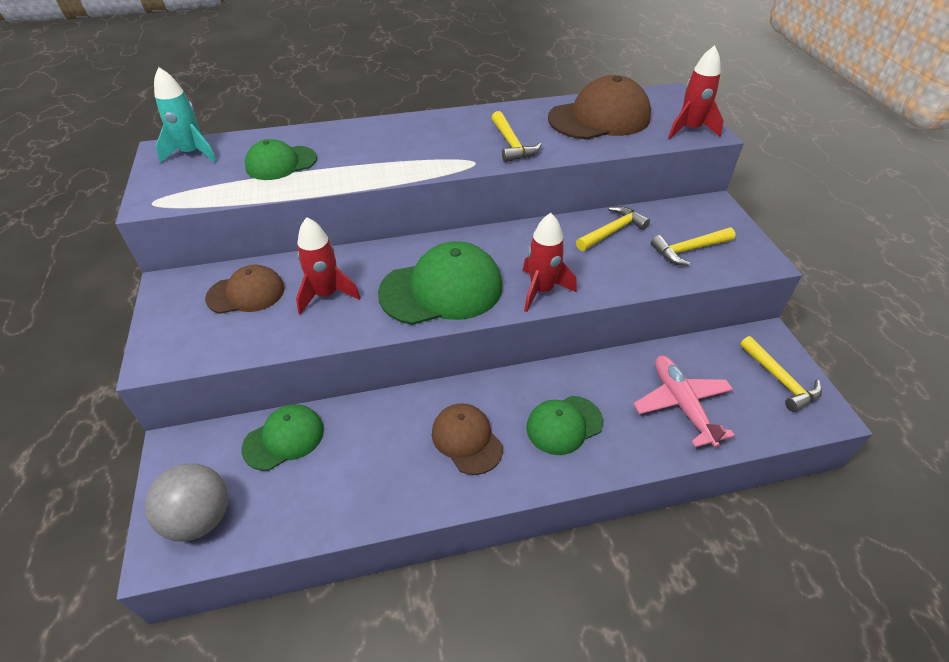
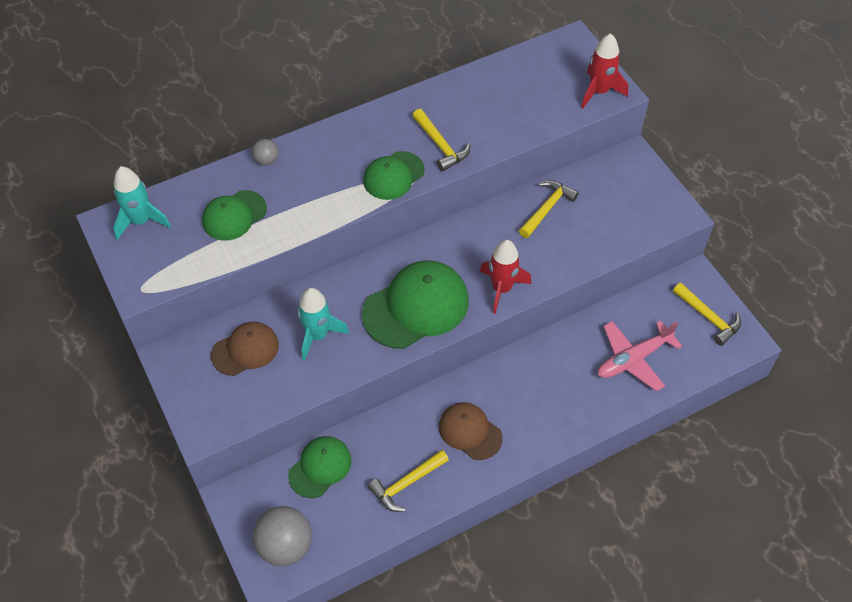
camera: 15 degrees left, 10 degrees up
(326, 295) = (318, 335): red rocket -> turquoise rocket
(337, 130) = (266, 160): none -> grey ball
(564, 425) = (544, 400): green cap -> green cap (393, 176)
(599, 118) = (512, 91): brown cap -> none
(681, 404) = (633, 359): pink plane -> pink plane turned 90 degrees counterclockwise
(689, 250) = (617, 216): yellow hammer -> yellow hammer (406, 483)

